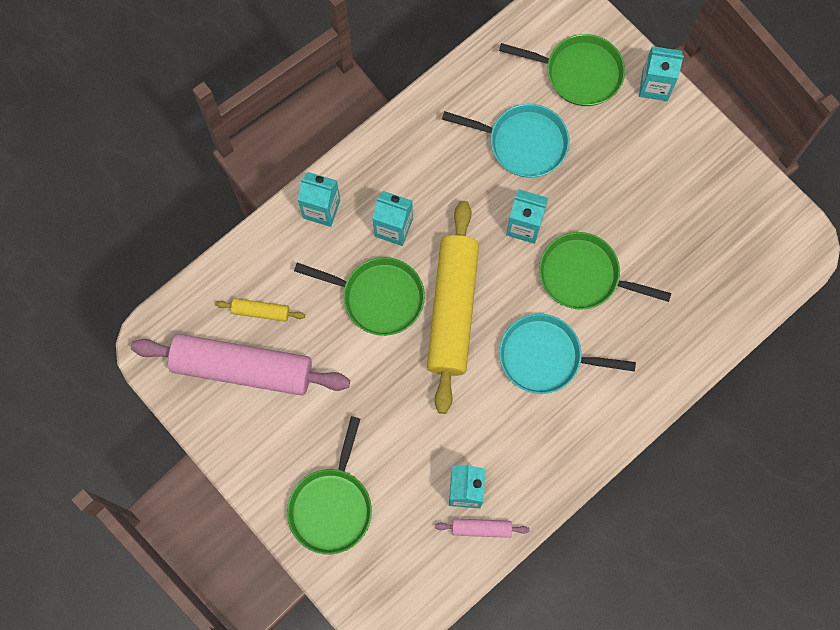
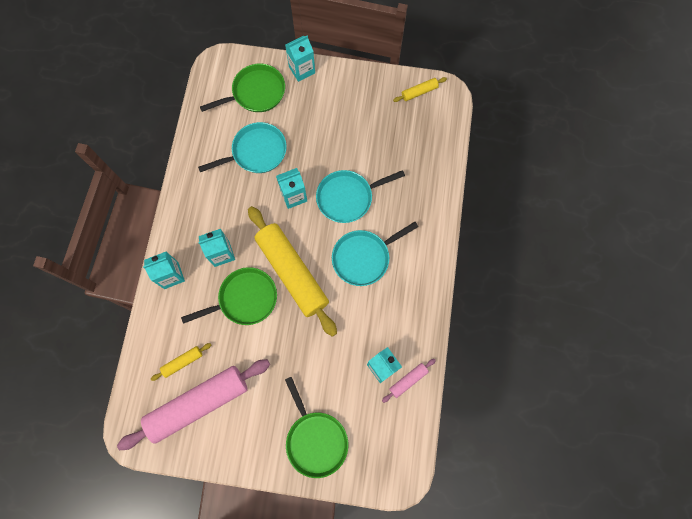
camera: 40 degrees left, 0 degrees up
(584, 275) = (348, 197): green pan -> turquoise pan
(773, 218) = (419, 92): none -> yellow rolling pin

